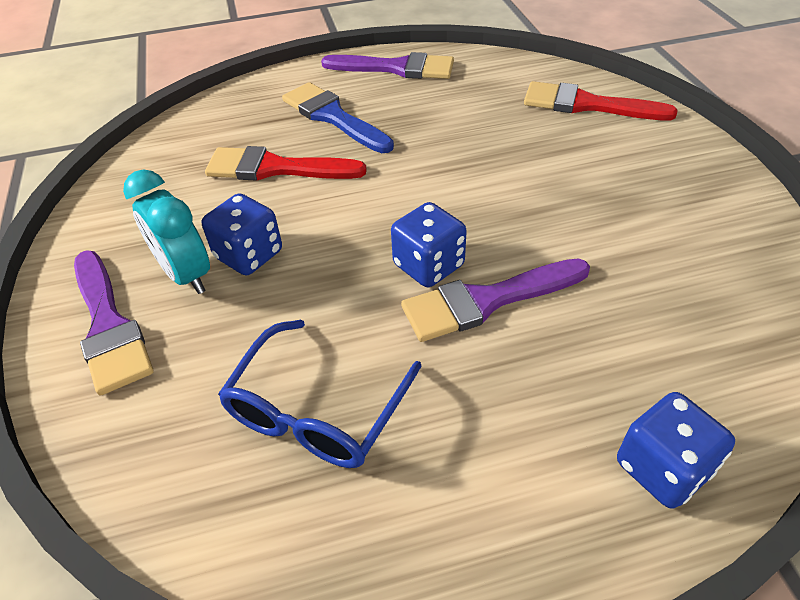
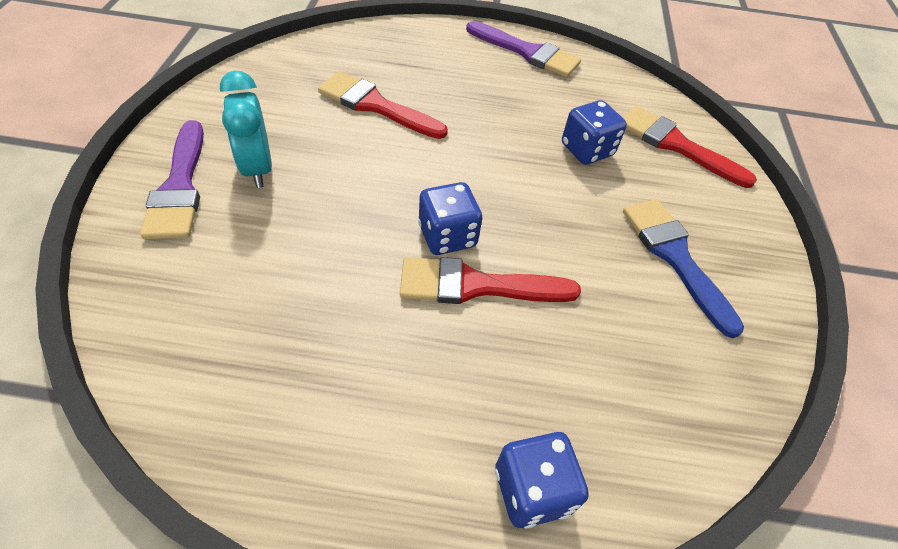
camera: 15 degrees right, 5 degrees up
(249, 255) = (313, 171): blue dice -> blue dice (587, 150)
(317, 410) = (289, 318): blue glasses -> none
(333, 117) = (448, 78): blue brush -> blue brush (675, 257)
(487, 300) = (476, 285): purple brush -> red brush

